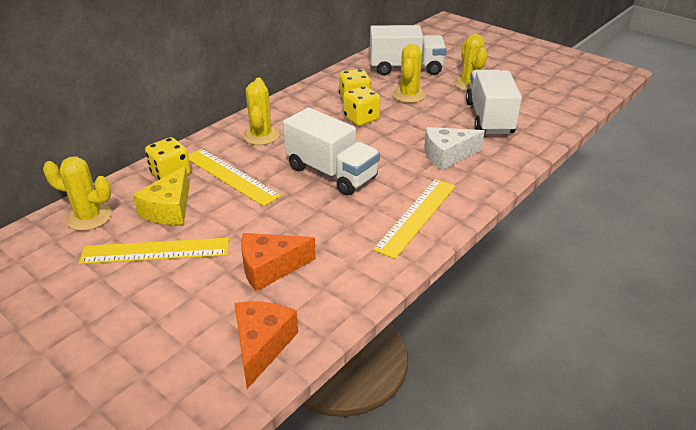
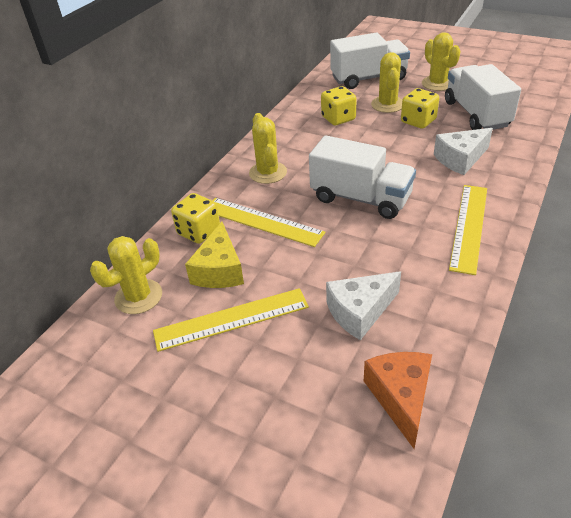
camera: 10 degrees left, 5 degrees up
(89, 217) = (138, 297): yellow cactus -> yellow cactus turned 45 degrees counterclockwise
(270, 268) = (360, 312): orange cheese -> white cheese
(361, 119) = (356, 137): yellow dice -> yellow dice (418, 121)

